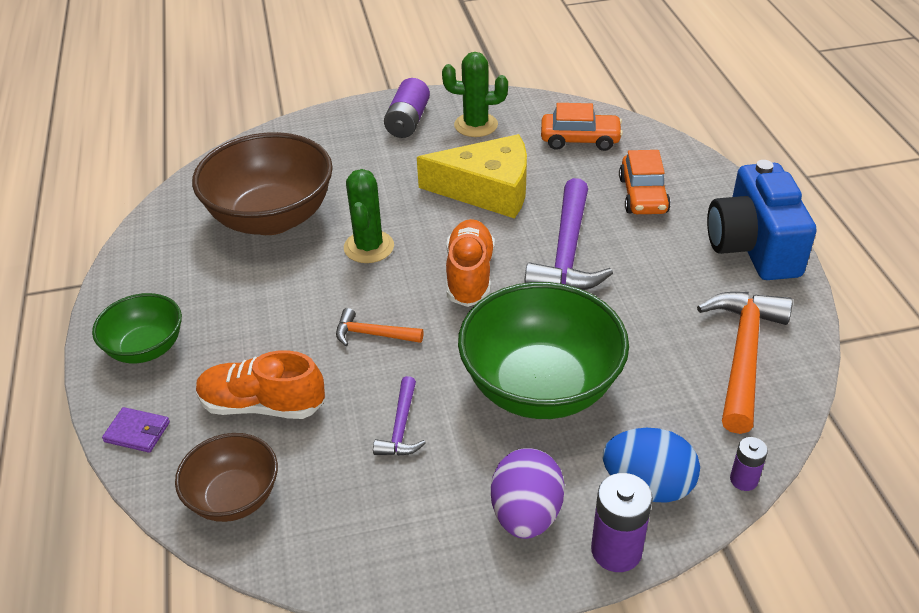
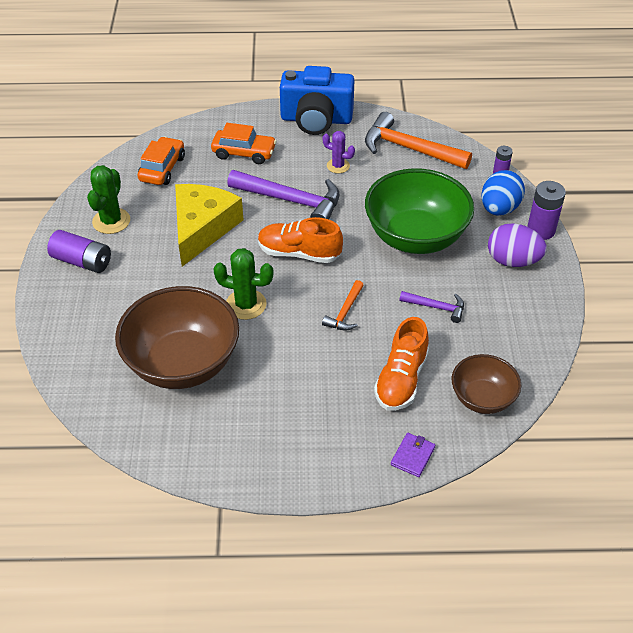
camera: 80 degrees left, 5 degrees up
(146, 348) = (322, 452): green bowl -> none
(661, 284) = (338, 166): none -> purple cactus

